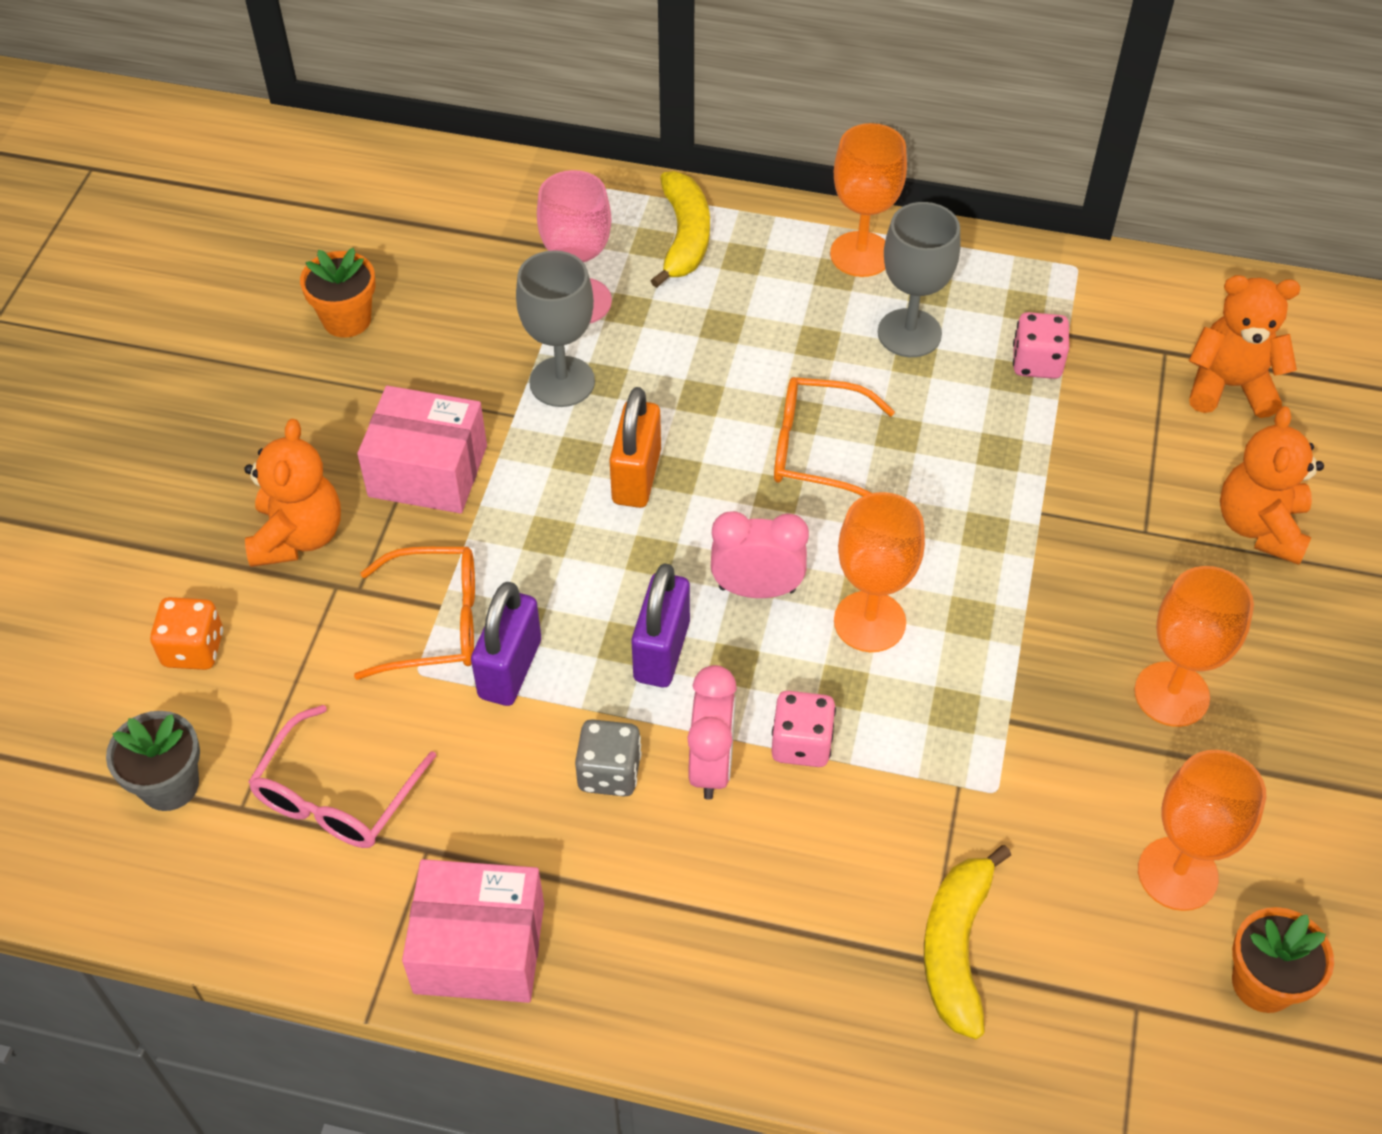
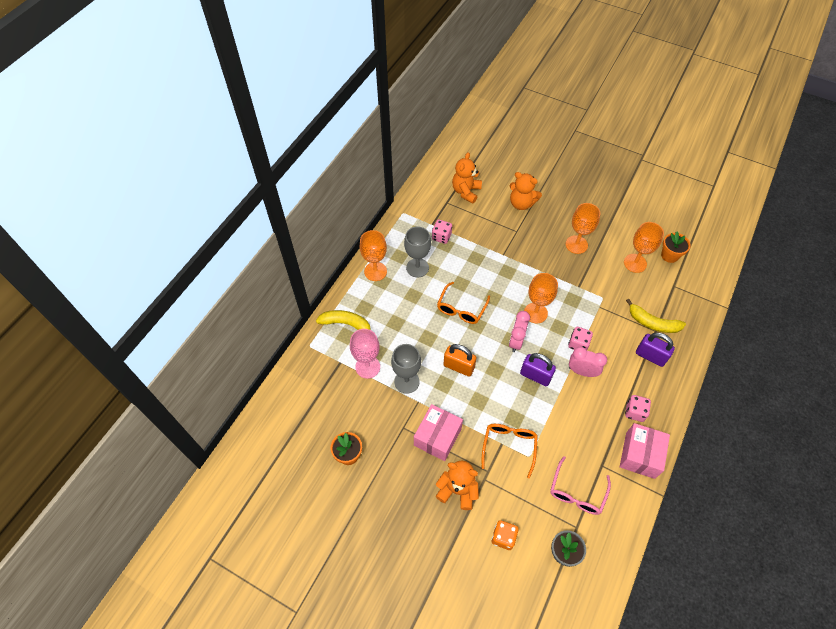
camera: 75 degrees left, 5 degrees up
(336, 796) = (577, 492): pink glasses -> pink glasses turned 75 degrees clockwise
(510, 669) = (533, 425): purple padlock -> purple padlock (650, 356)
(609, 772) = (580, 402): grey dice -> none
(616, 921) = (634, 412): none -> pink dice

